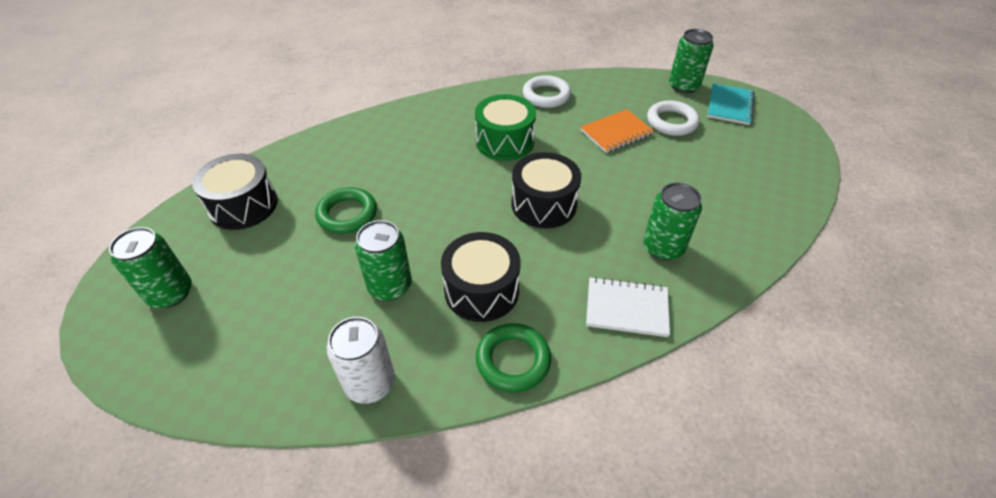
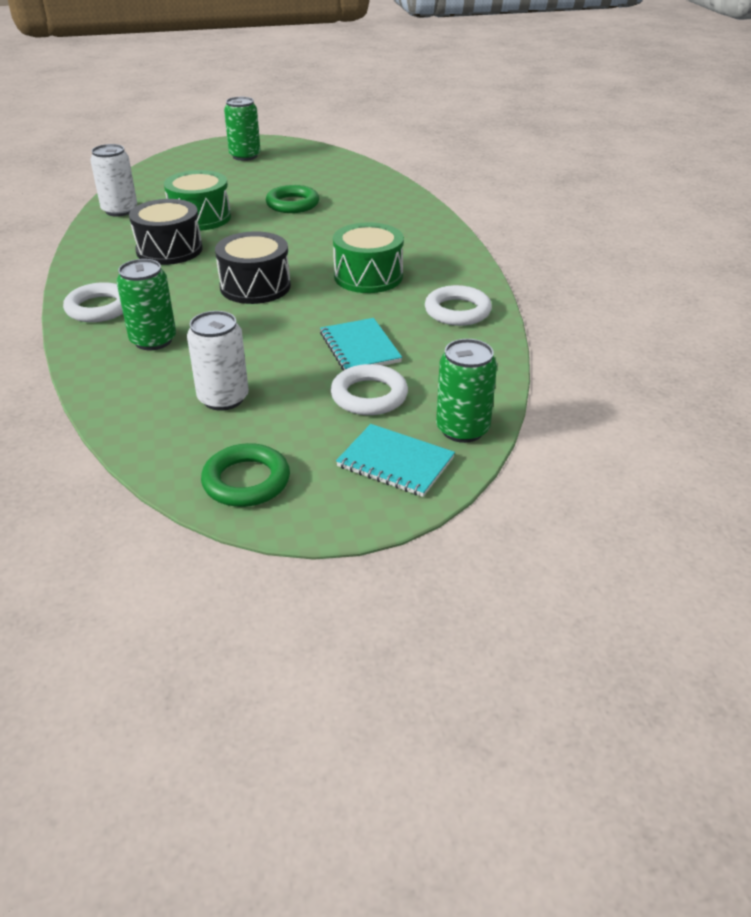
camera: 100 degrees right, 10 degrees down
(243, 205) = (324, 170): black drum -> none
(390, 286) = (200, 218): green can -> green drum
(513, 360) = (93, 256): green ring -> green ring (246, 481)
(616, 133) = (360, 347): orange notebook -> turquoise notebook
(626, 308) = (99, 308): white notebook -> white ring
(716, 186) = (223, 398): none -> white can

